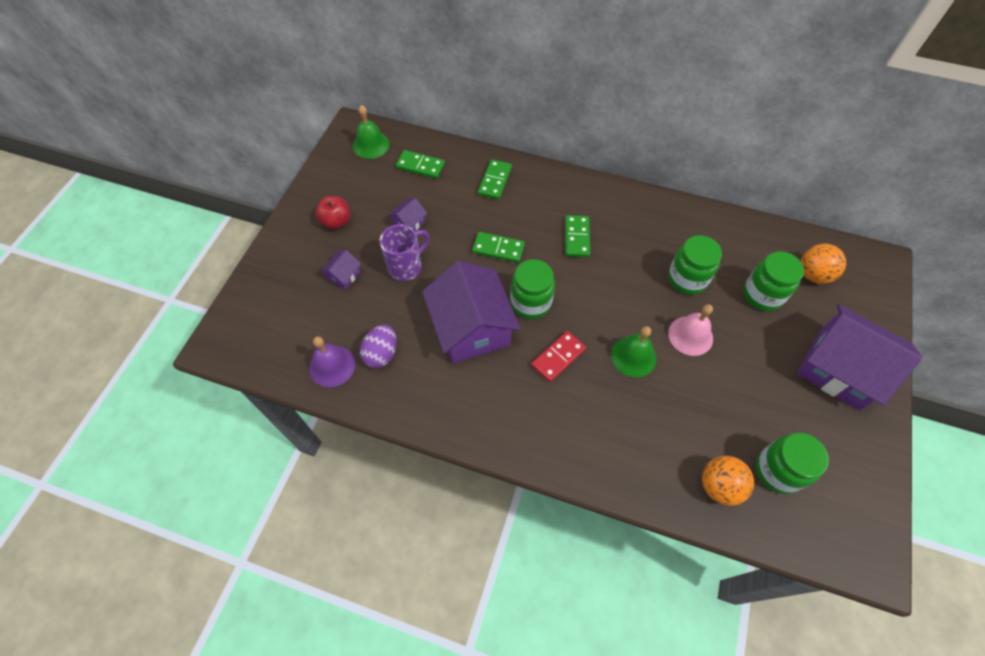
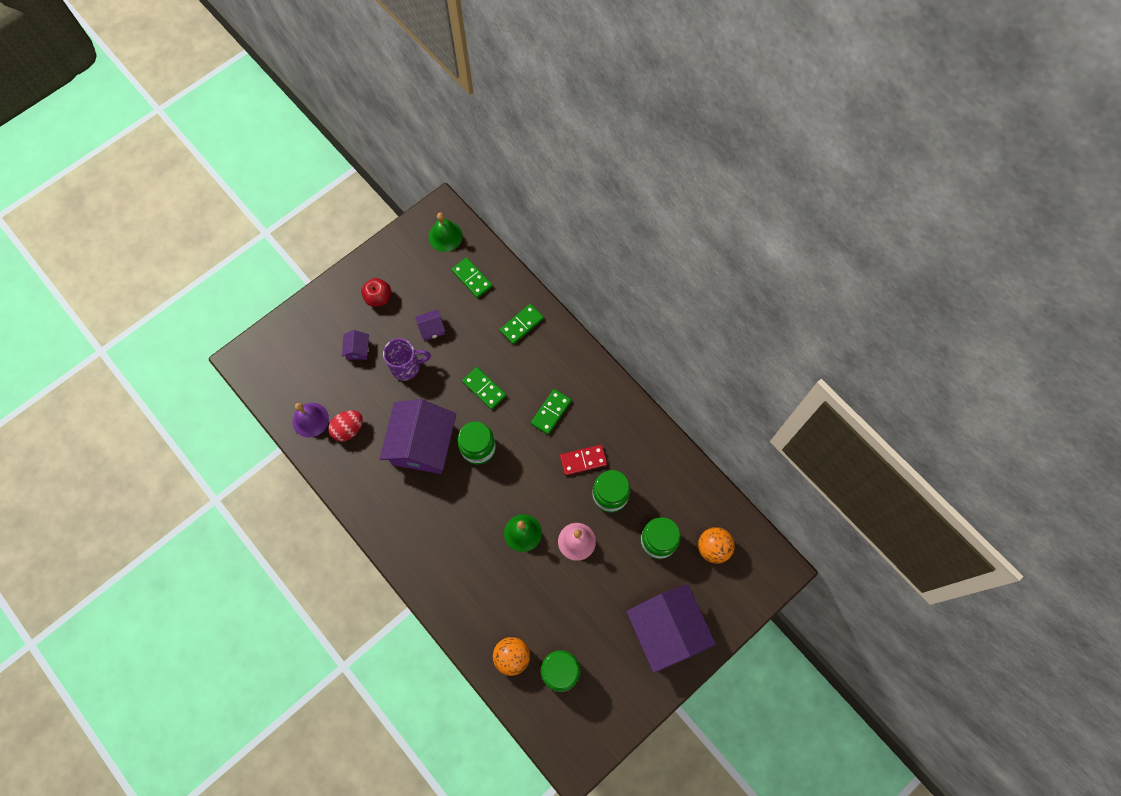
camera: 30 degrees right, 10 degrees up
(343, 275) = (357, 349): purple house -> purple house turned 60 degrees counterclockwise
(381, 354) = (348, 429): purple egg -> red egg
(558, 357) = (468, 502): red domino -> red domino (583, 460)

